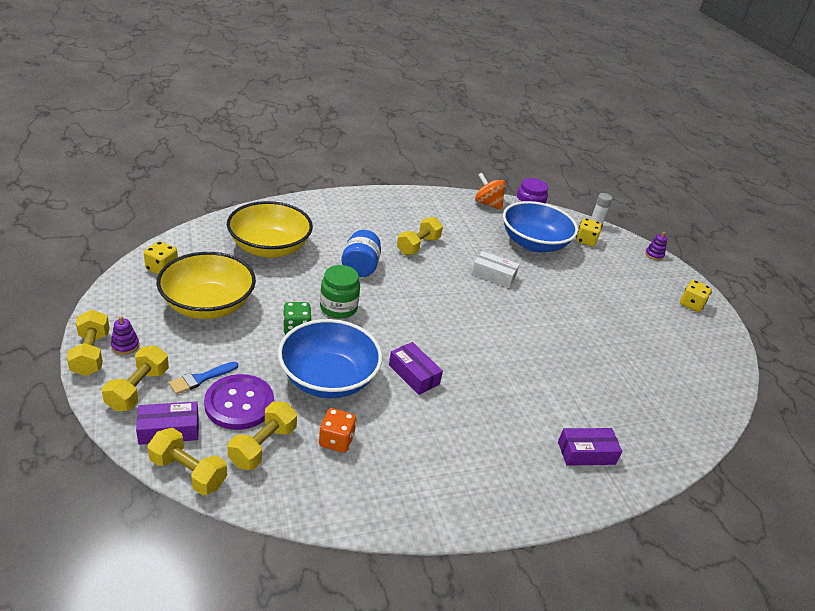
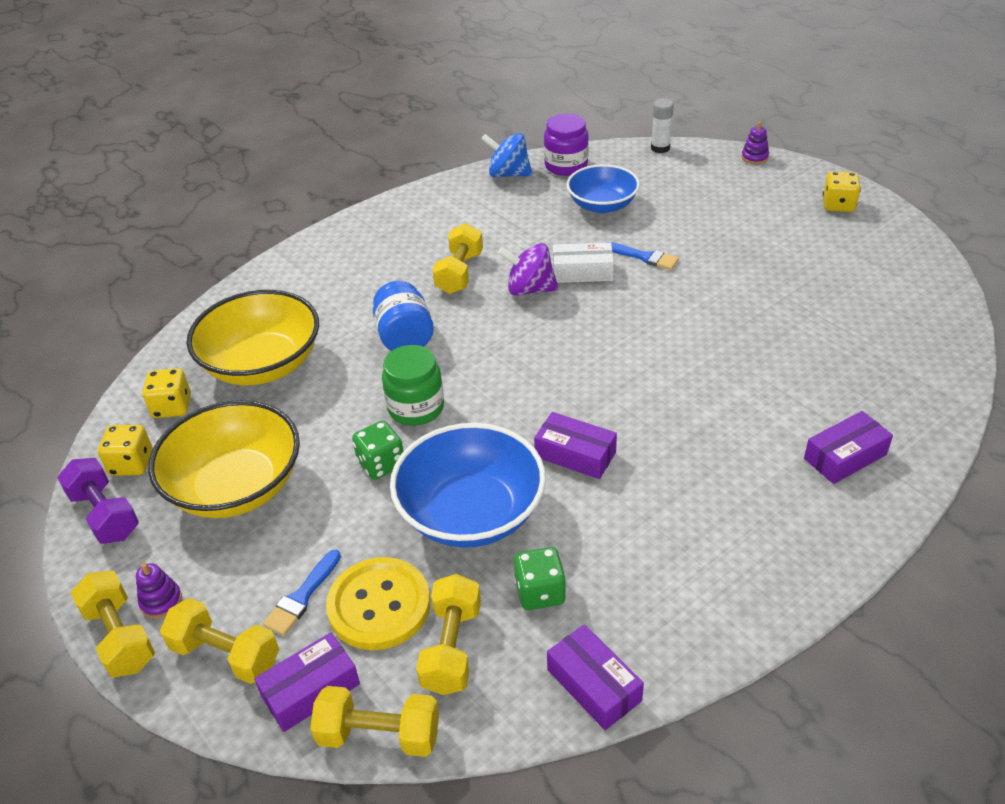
camera: 15 degrees left, 5 degrees up
(129, 288) = (105, 514): none -> purple dumbbell
(138, 389) = (225, 655): yellow dumbbell -> yellow dumbbell turned 60 degrees counterclockwise
(239, 403) = (379, 605): purple button -> yellow button
(330, 507) = (594, 685): none -> purple box
(336, 440) = (540, 592): orange dice -> green dice
(454, 272) = (530, 289): none -> purple spinning top
(487, 204) = (508, 174): orange spinning top -> blue spinning top
(533, 243) = (602, 205): blue bowl -> blue bowl, size x0.66
(539, 283) = (644, 257): none -> blue brush
(585, 241) = (662, 174): yellow dice -> yellow dice (172, 407)

